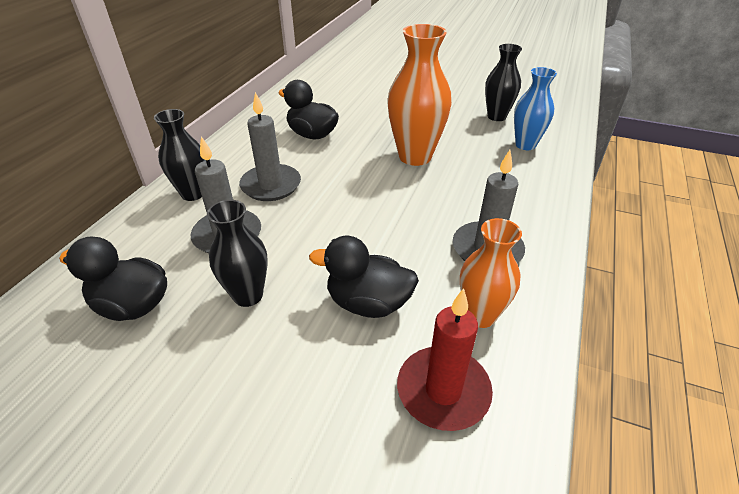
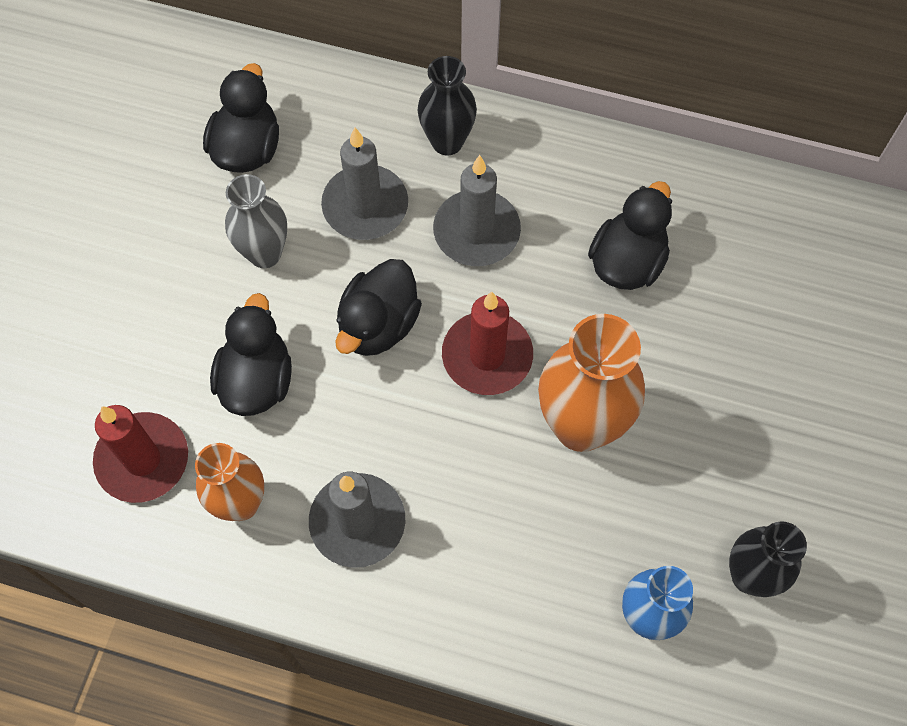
camera: 85 degrees right, 25 degrees up
(248, 295) = (265, 253): black vase -> grey vase
(331, 232) = (378, 325): none -> black duck
(364, 186) = (487, 356): none -> red candle

